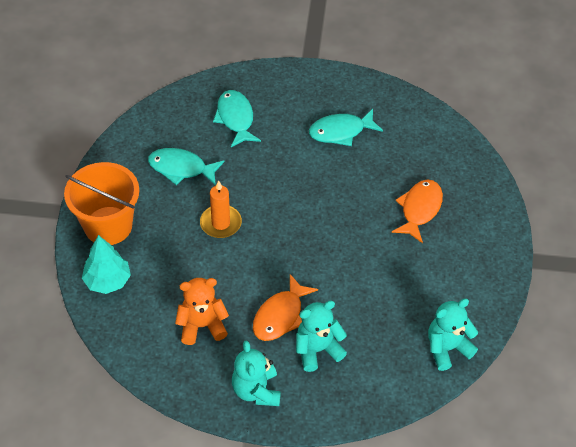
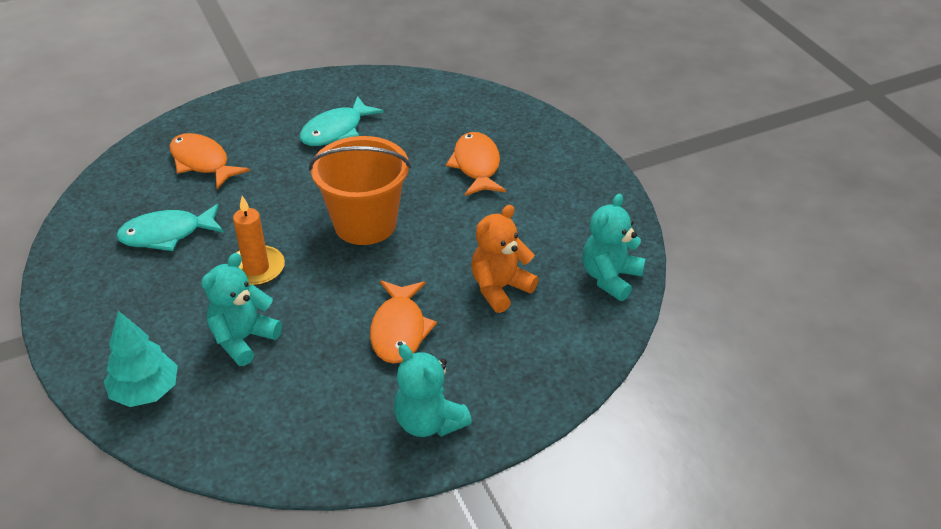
camera: 30 degrees left, 10 degrees down
(108, 226) = (107, 331): orange bucket -> orange bucket (365, 224)
(202, 326) = (308, 384): orange teddy bear -> orange teddy bear (500, 288)
(235, 118) = (202, 162): turquoise fish -> orange fish
(317, 350) = (469, 345): turquoise teddy bear -> turquoise teddy bear (243, 339)

